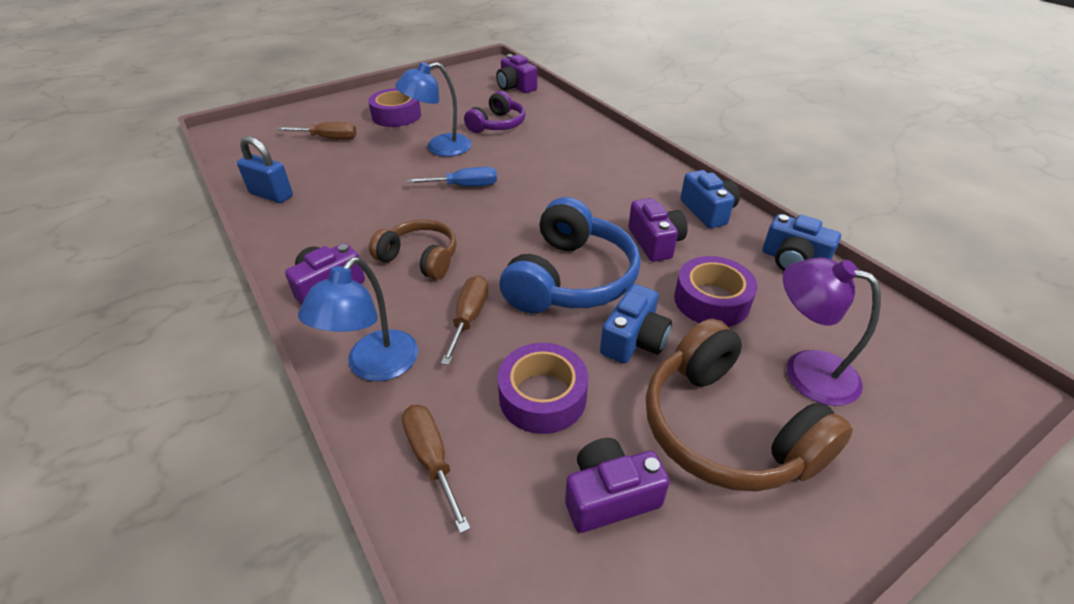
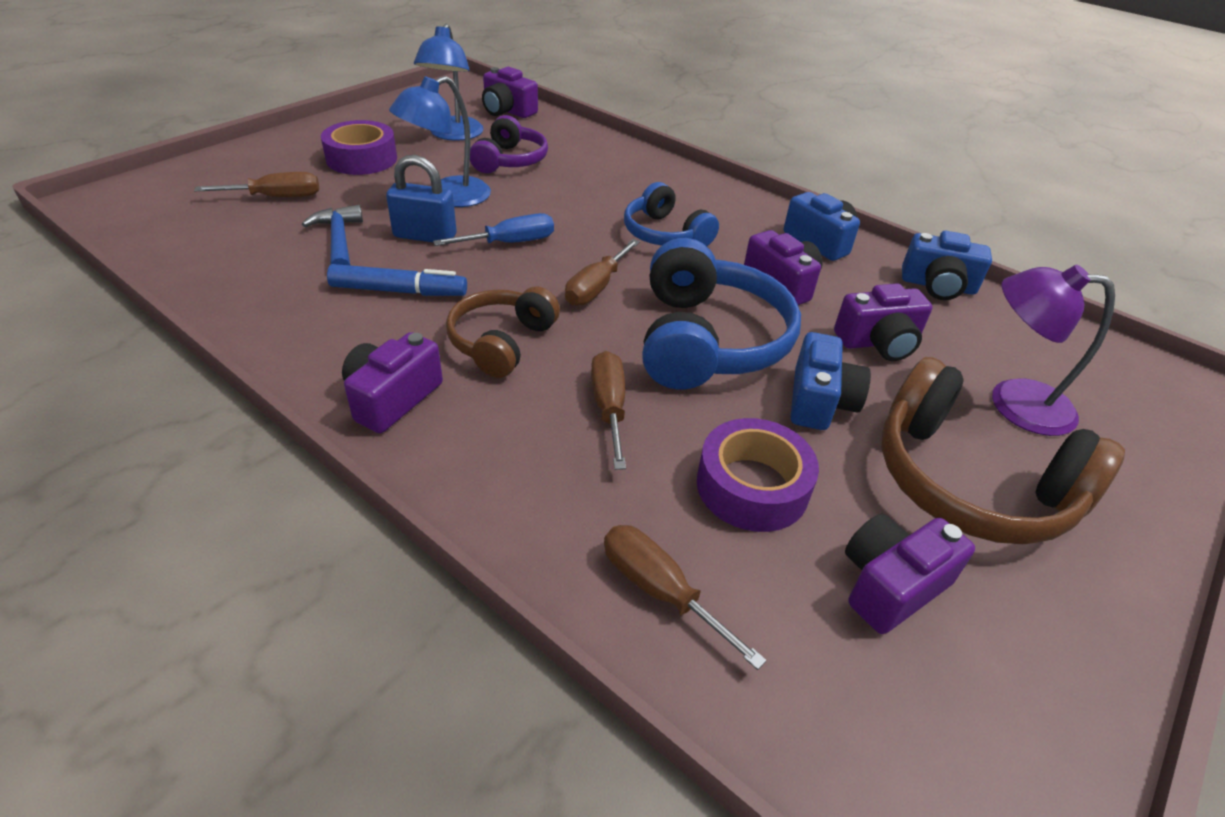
camera: 20 degrees left, 0 degrees up
(271, 195) = (231, 284): blue padlock -> blue padlock (425, 236)
(351, 172) = (339, 240): none -> blue hammer
(371, 212) = (399, 291): none -> blue marker
(374, 366) = (518, 491): blue lamp -> blue lamp (453, 135)
(420, 258) = (501, 342): brown headphones -> brown headphones turned 75 degrees counterclockwise
(508, 227) = (596, 287): none -> brown screwdriver
(583, 192) = (665, 234): none -> blue headphones
(711, 300) = (878, 342): purple tape -> purple camera

